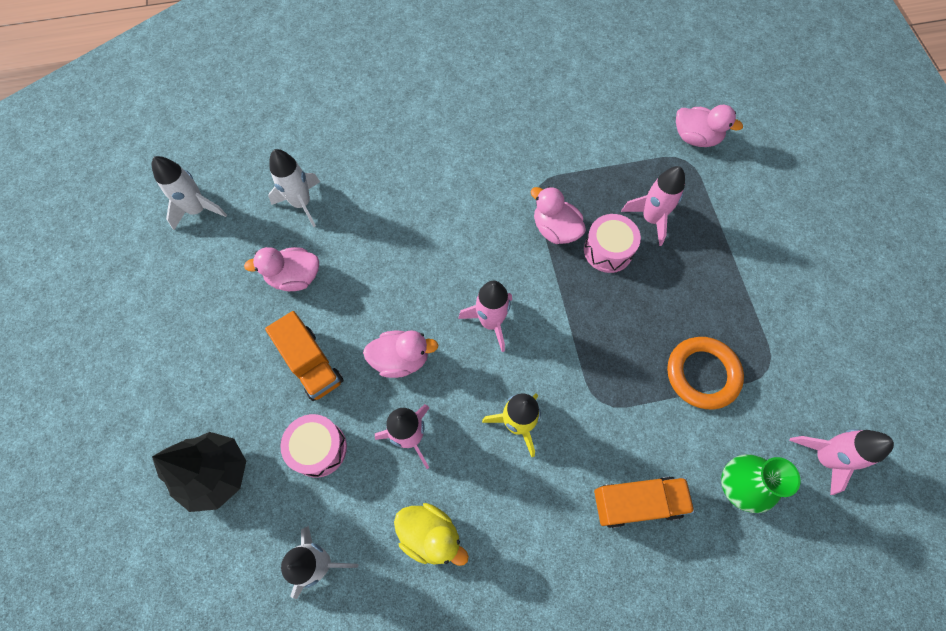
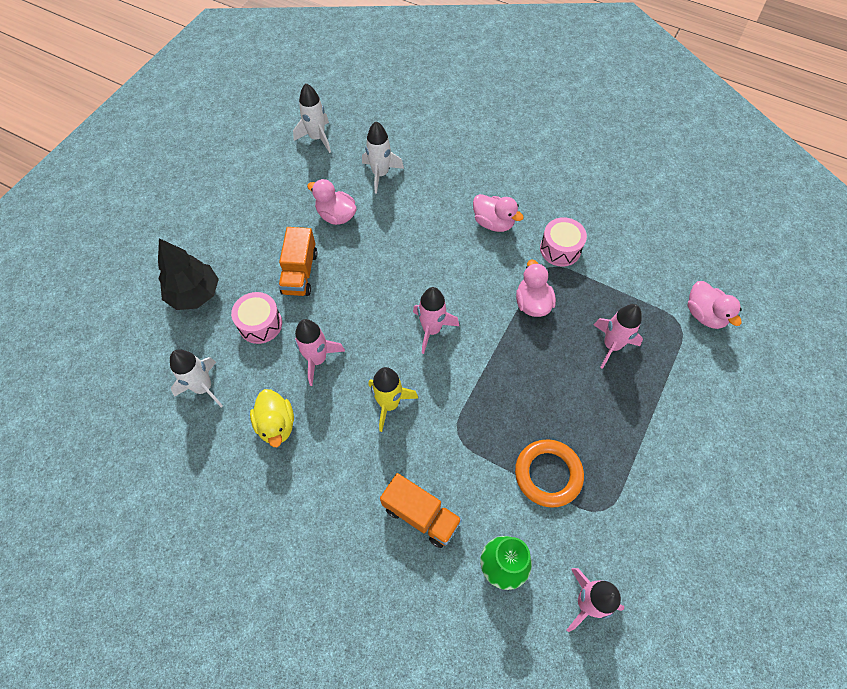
camera: 40 degrees right, 5 degrees down
(401, 359) = (354, 310): pink duck -> pink duck (493, 223)
(608, 250) = (557, 343): pink drum -> pink drum (560, 249)

